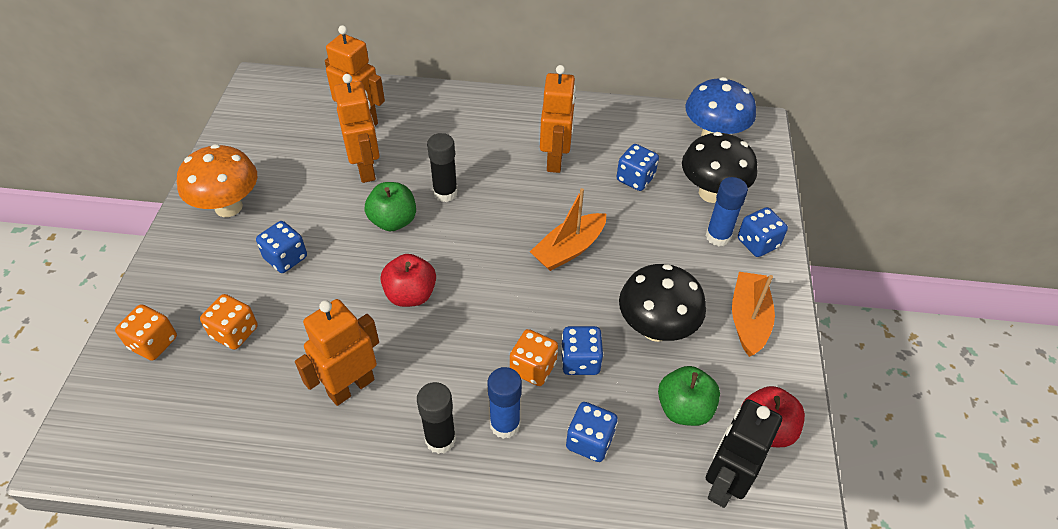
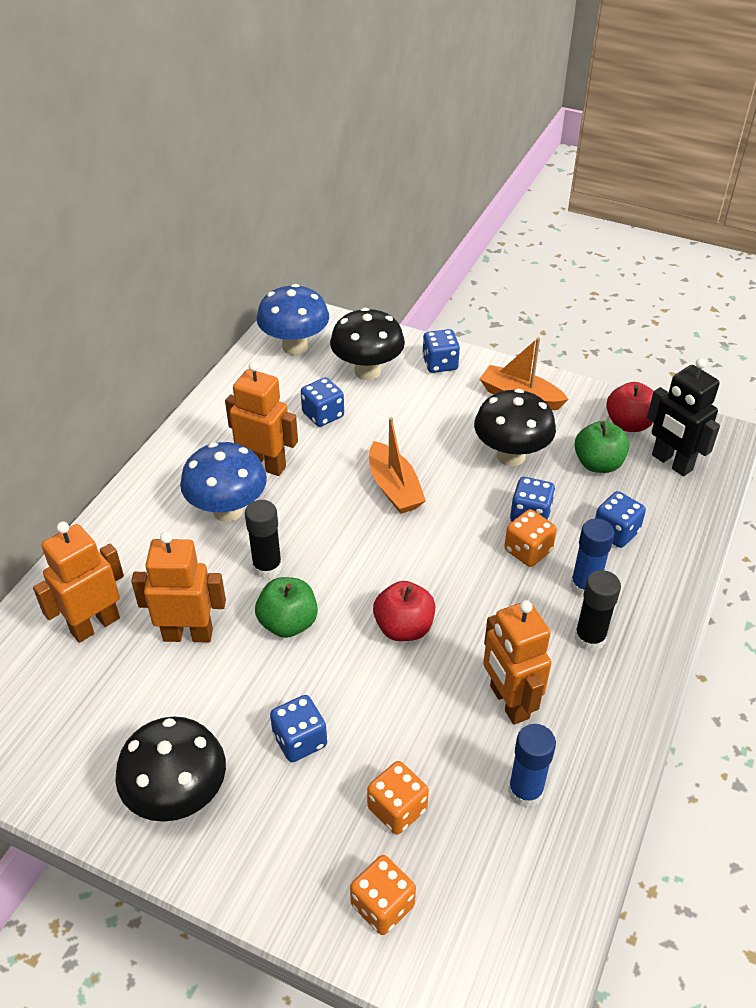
camera: 70 degrees left, 5 degrees down
(228, 207) = (178, 796): orange mushroom -> black mushroom
(495, 153) = (228, 510): none -> blue mushroom
(718, 236) = (422, 385): blue glue stick -> blue glue stick (525, 791)

